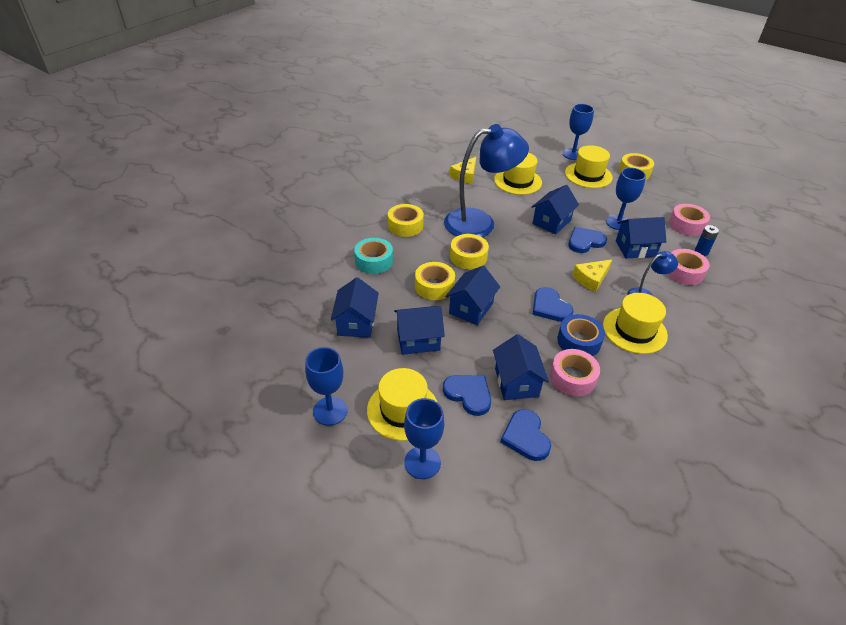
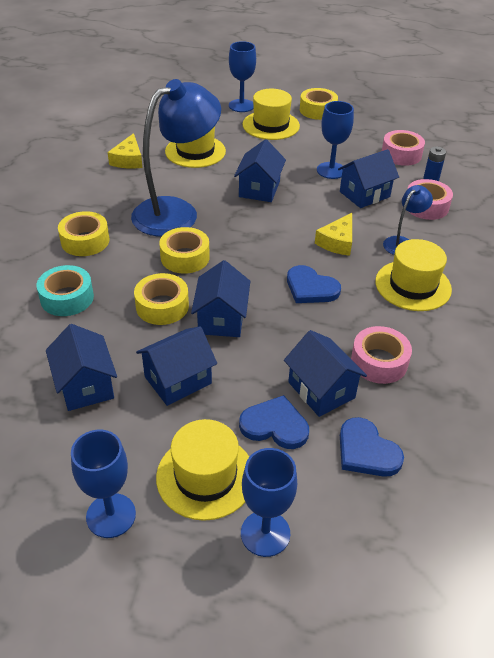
camera: 25 degrees left, 0 degrees up
(579, 341) = (363, 317): blue tape -> none
(585, 241) = (308, 201): blue heart -> none

